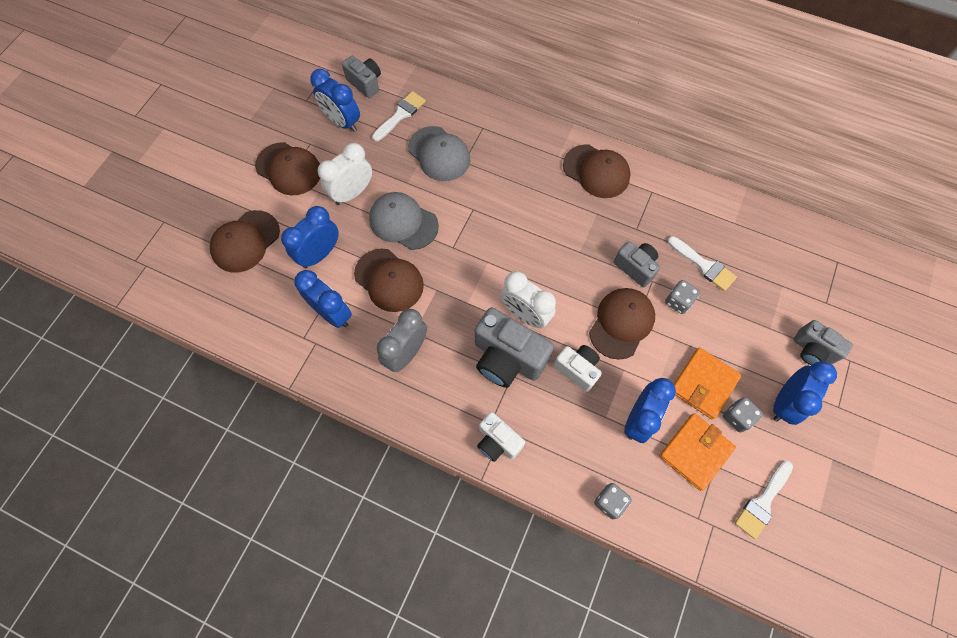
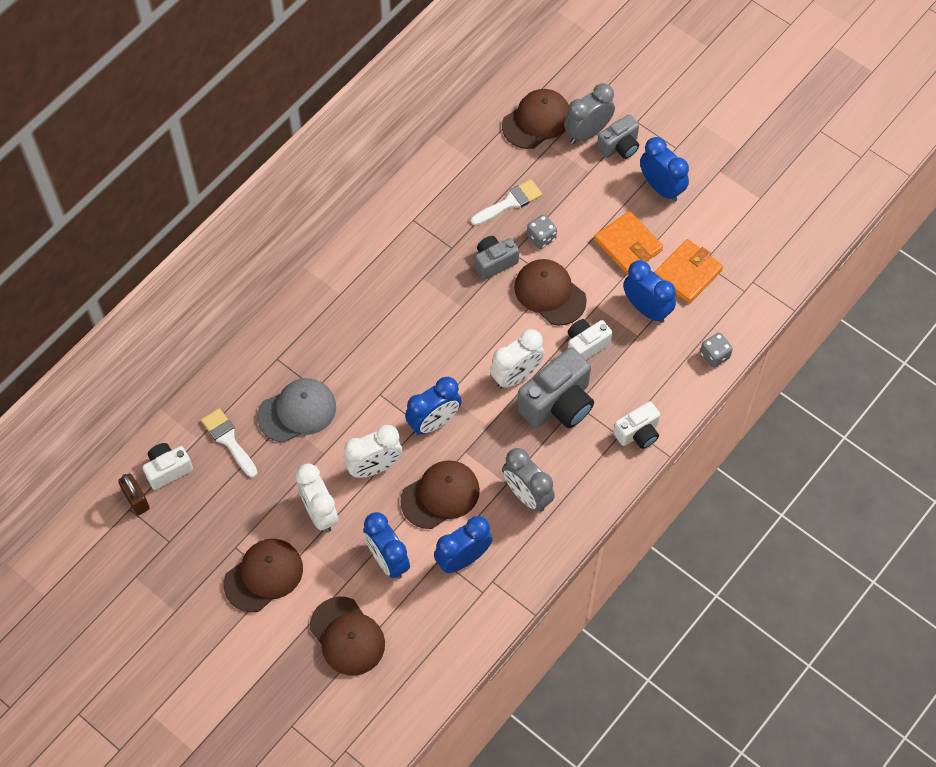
camera: 75 degrees left, 5 degrees down
(335, 71) = (136, 500): none -> brown padlock
(342, 122) = (216, 505): blue clock -> blue clock (434, 422)
(365, 83) = (168, 470): grey camera -> white camera
(403, 222) = (374, 467): grey cap -> white clock
(596, 171) = (372, 263): brown cap -> brown cap (536, 121)
(695, 452) = (687, 273): orange wallet -> orange wallet turned 75 degrees clockwise
(737, 417) = (665, 229): grey dice -> none
(762, 502) = (742, 237): white brush -> none
(813, 316) = (587, 133): none -> grey clock

